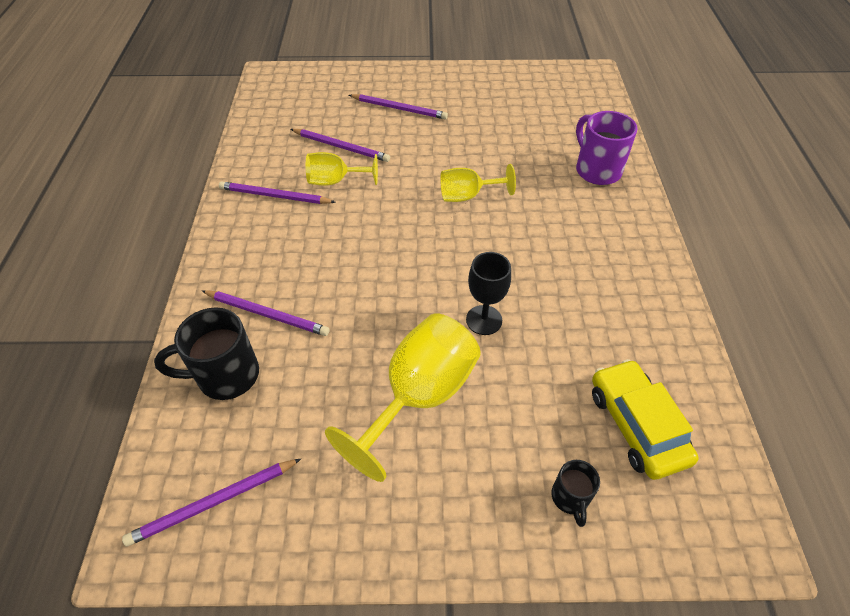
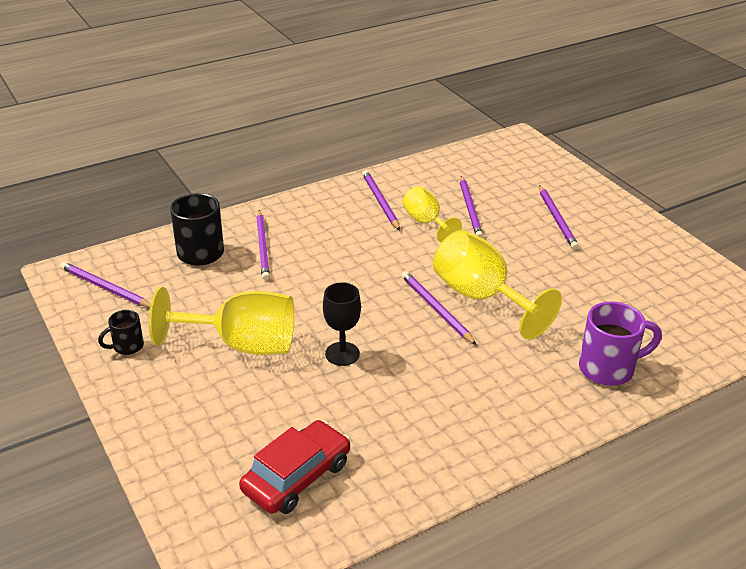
camera: 60 degrees right, 15 degrees down
(463, 230) = (436, 309): none -> purple pencil
(467, 196) = (481, 297): yellow goblet -> yellow goblet, size x1.70
(570, 498) = (202, 453): black mug -> black mug (127, 346)
(596, 170) = (608, 369): purple mug -> purple mug turned 45 degrees clockwise
(636, 425) = (297, 477): yellow car -> red car

